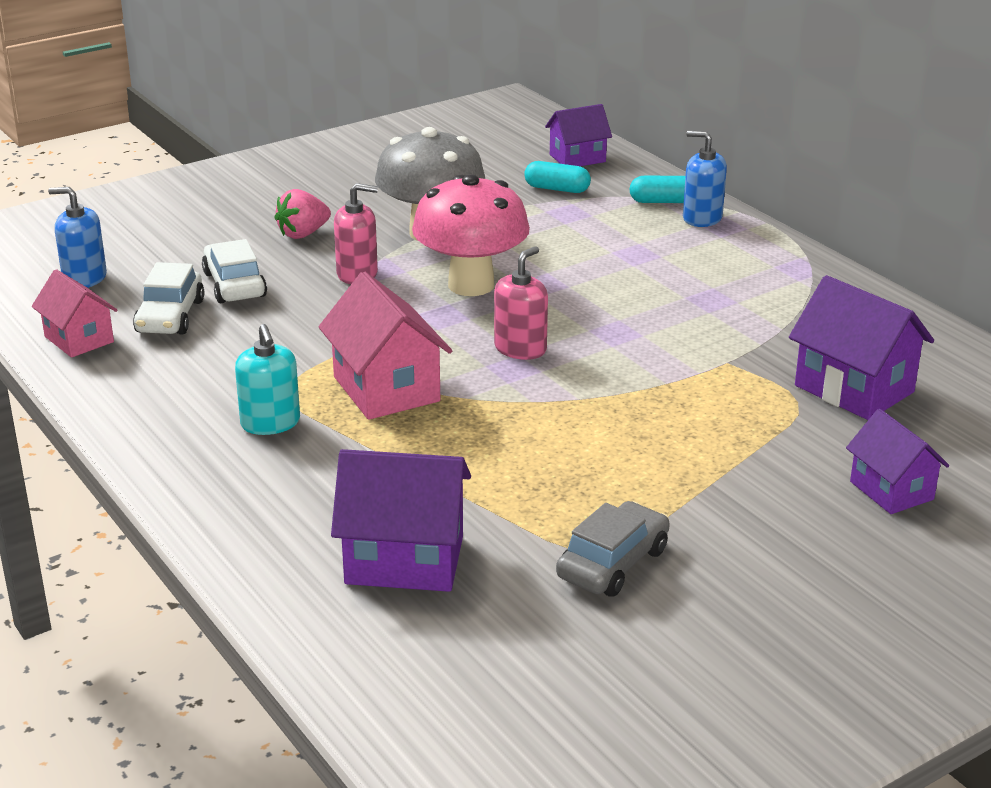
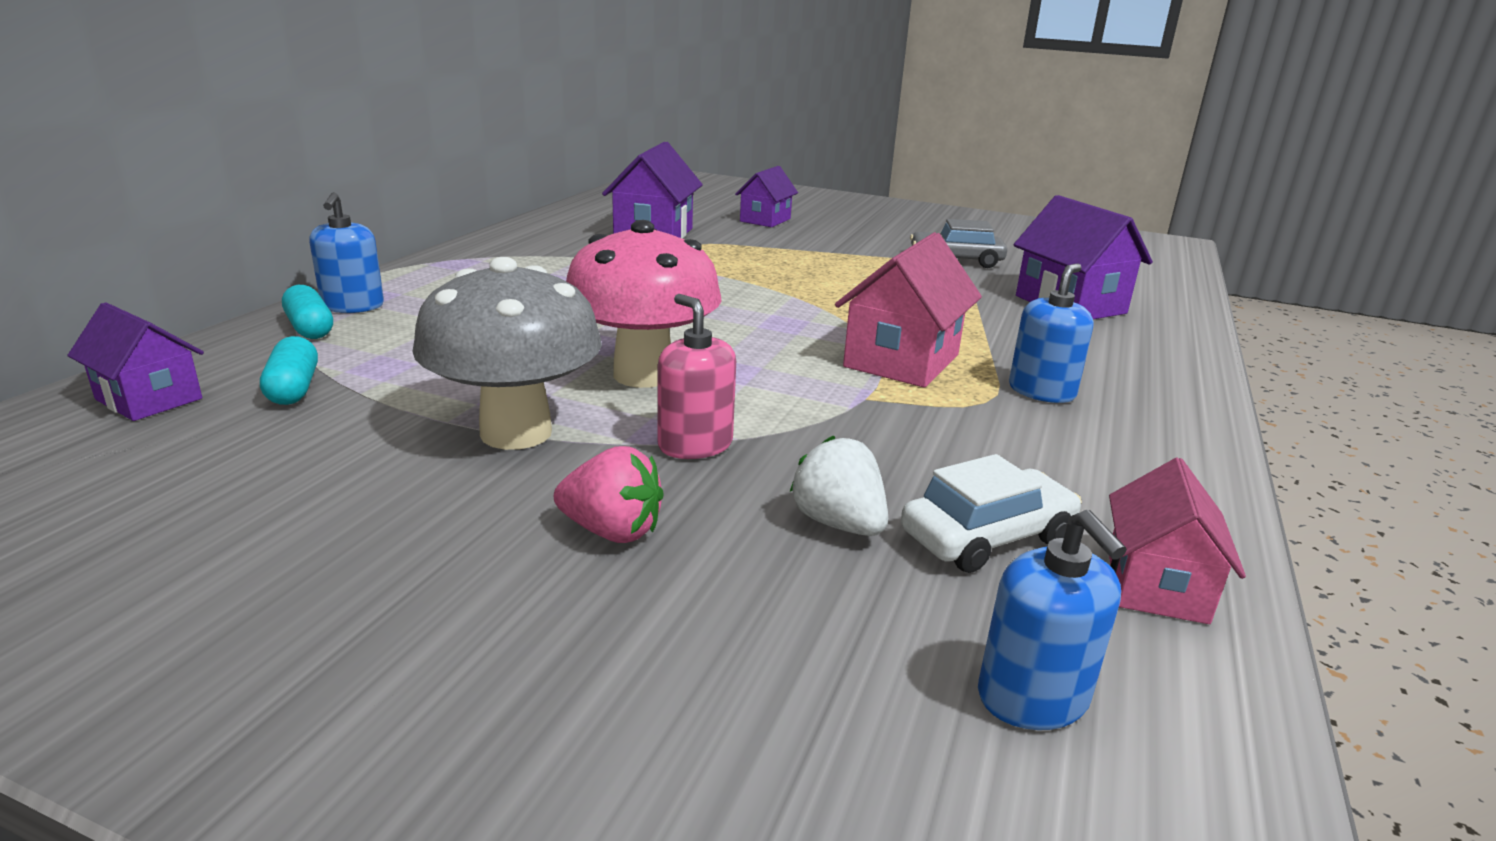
camera: 125 degrees left, 5 degrees down
(234, 285) = (838, 523): white car -> white strawberry
(270, 423) = (1041, 391): turquoise soap dispenser -> blue soap dispenser
(520, 349) = (746, 327): pink soap dispenser -> none

